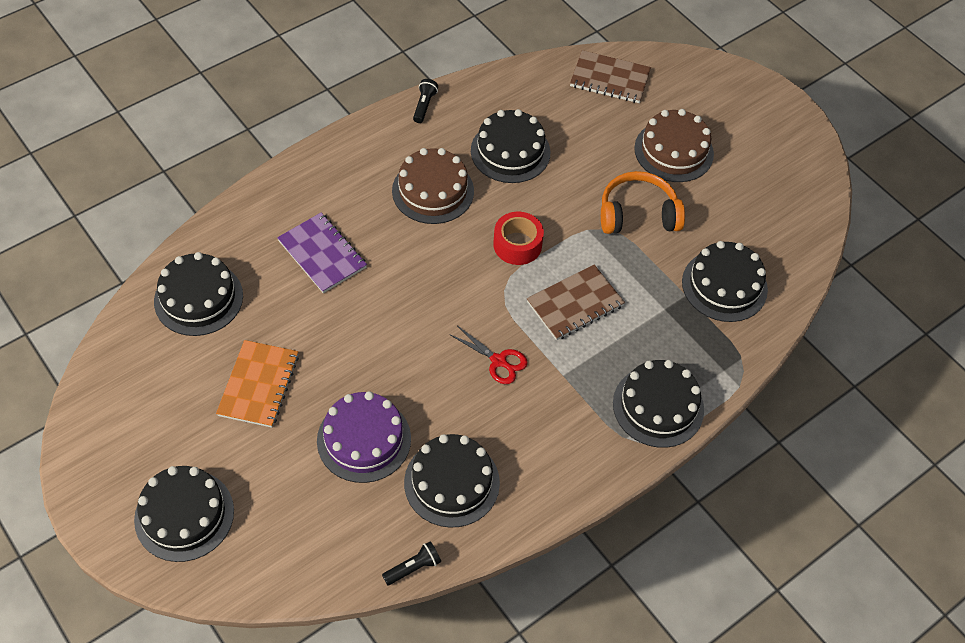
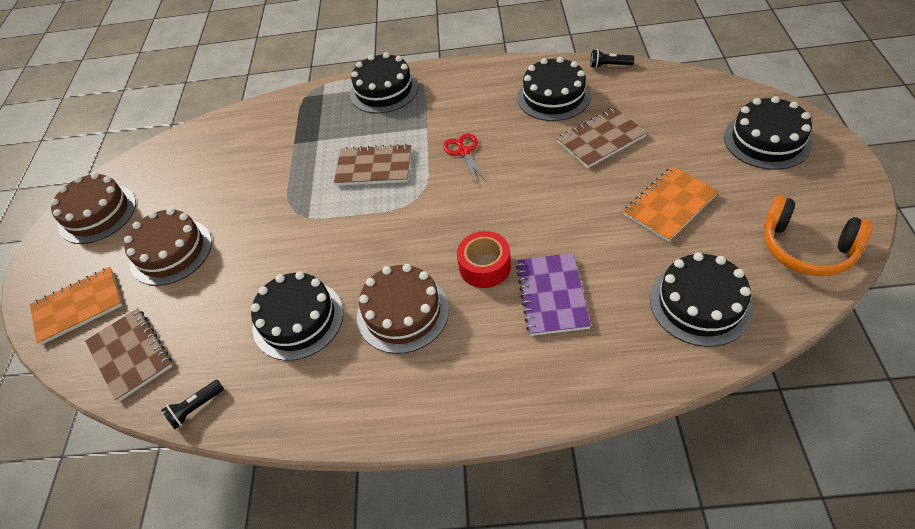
camera: 135 degrees left, 5 degrees down
(364, 439) = (601, 139): purple cake -> brown notebook
(424, 105) = (329, 423): black flashlight -> black flashlight (196, 408)
(517, 245) = (374, 228): red tape -> red tape (485, 266)
(638, 214) = (259, 212): orange headphones -> orange headphones (806, 248)
(693, 86) = (78, 306): none -> orange notebook
(724, 285) = (262, 139): black cake -> none
(784, 150) = (97, 214): none -> brown cake

